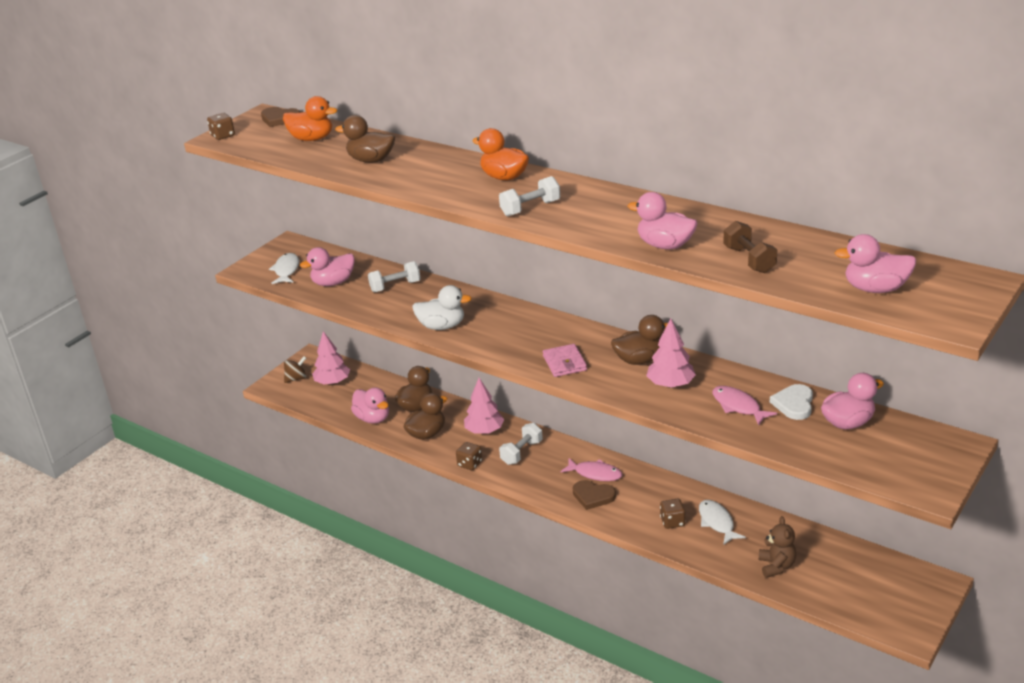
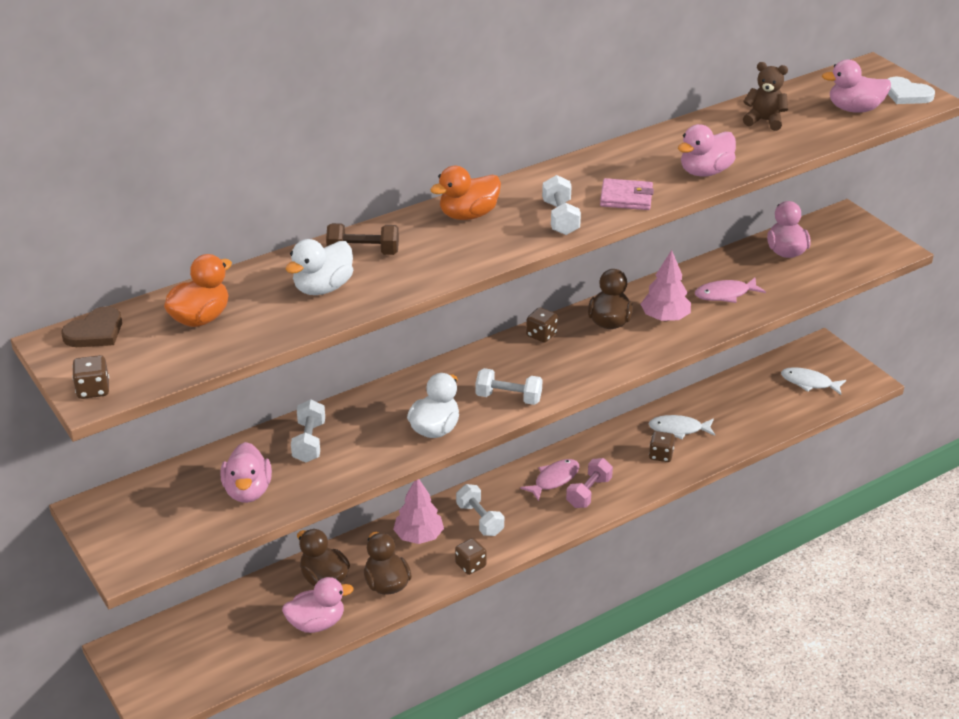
camera: 70 degrees left, 5 degrees up
(286, 270) = (170, 526): white fish -> white fish (809, 383)
(296, 378) = (160, 676): brown spinning top -> none
(332, 382) = (203, 642): pink tree -> none
(371, 160) = (323, 288): brown duck -> white duck
(501, 344) = (508, 398): none -> white dumbbell
(564, 363) = (579, 367): pink wallet -> pink wallet (626, 198)
(593, 335) = (541, 335): none -> brown dice
(593, 496) = (588, 492): brown heart -> pink dumbbell
(749, 260) = (765, 143): brown dumbbell -> brown dumbbell (363, 252)
(776, 566) = (756, 417): brown teddy bear -> brown teddy bear (764, 121)
(794, 404) = (741, 266): white heart -> white heart (907, 94)
(875, 289) = (854, 109): pink duck -> pink duck turned 60 degrees clockwise

